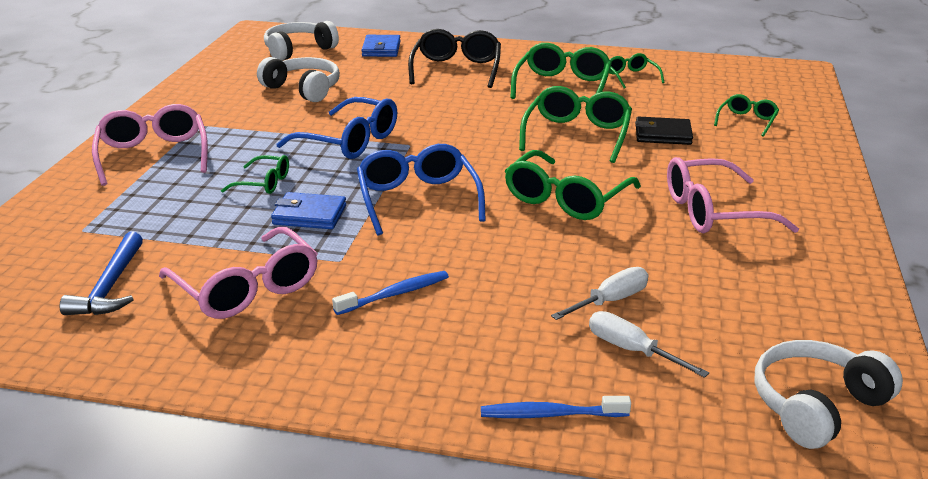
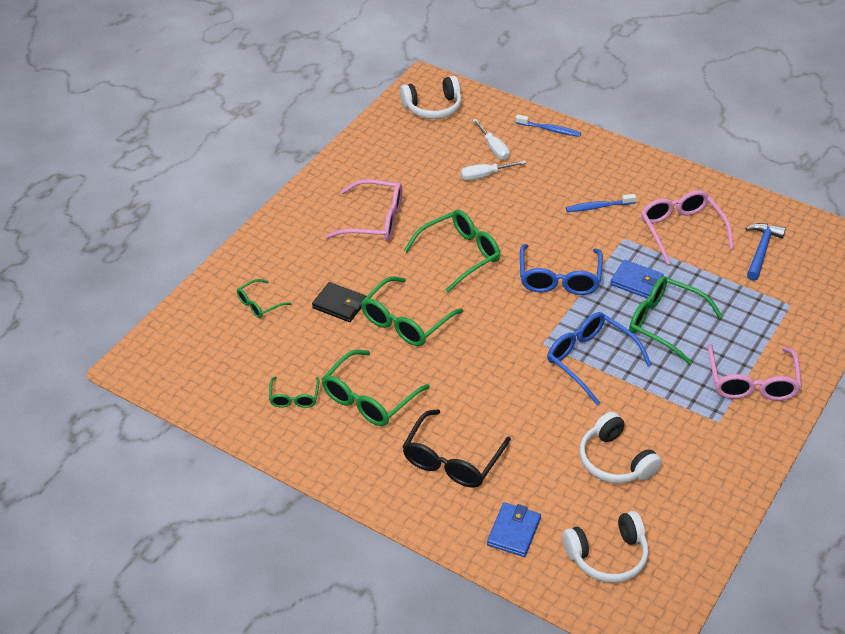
camera: 160 degrees left, 15 degrees up
(264, 183) = (664, 323): green glasses -> green glasses, size x1.81

